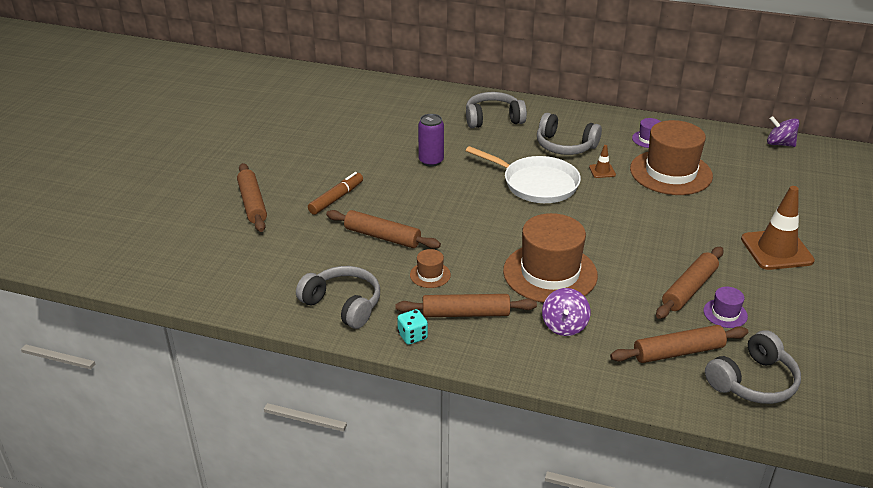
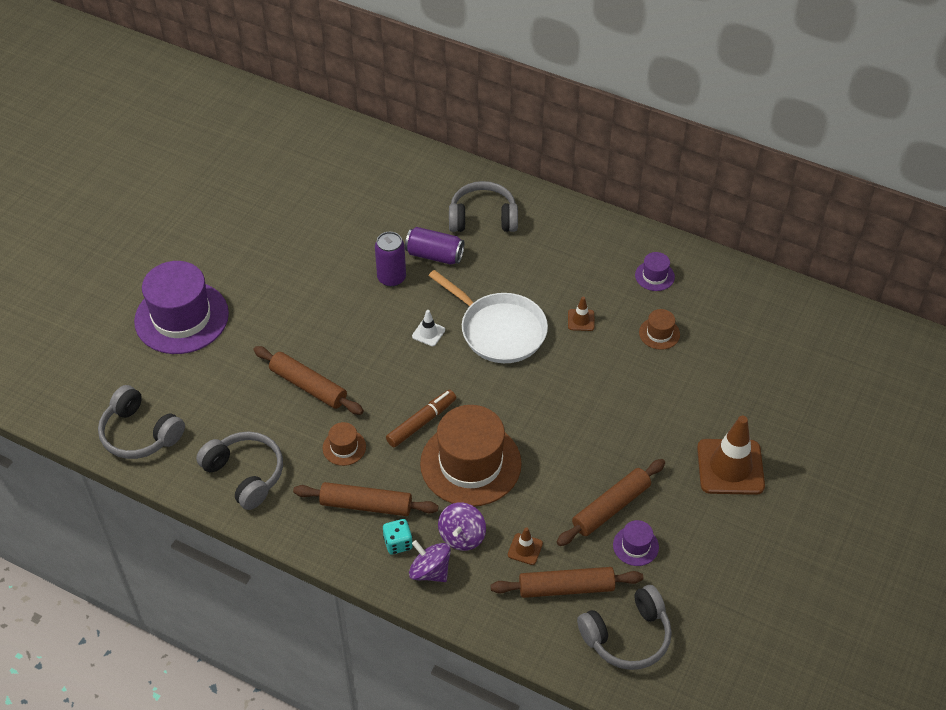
camera: 10 degrees right, 15 degrees up
(252, 203) = (181, 317): brown rolling pin -> purple hat
(336, 198) = (272, 322): brown marker -> brown marker (421, 422)
(412, 336) = (304, 526): turquoise dice -> turquoise dice (398, 543)
(462, 144) = (434, 255): none -> purple can
(476, 192) = (428, 333): none -> white traffic cone
(565, 146) = (552, 274): grey headphones -> grey headphones (140, 433)
(626, 328) = (525, 549): none -> brown traffic cone
(671, 172) = (659, 333): brown hat -> brown hat, size x0.43
(779, 144) = (808, 304): purple spinning top -> purple spinning top (430, 571)

